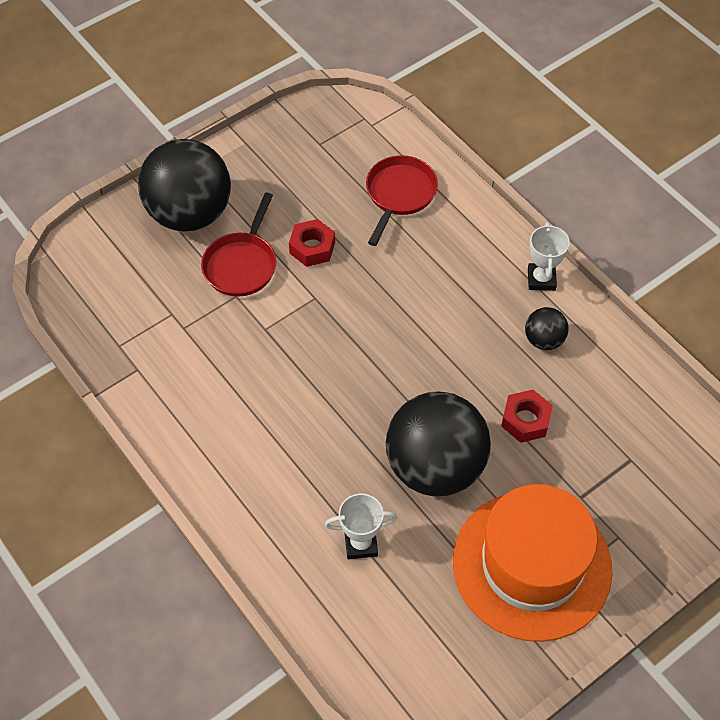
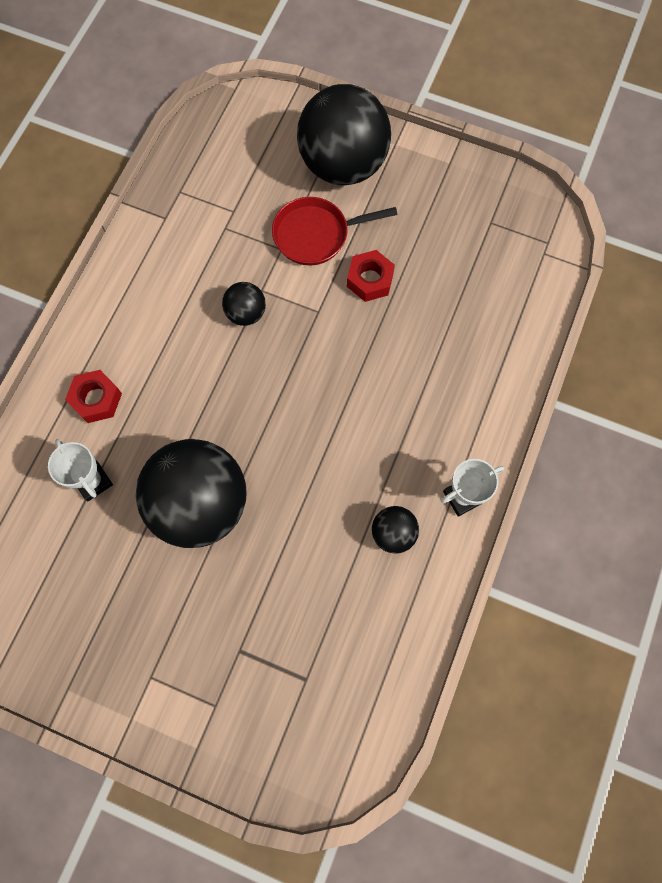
camera: 60 degrees right, 15 degrees up
(279, 350) = (246, 313): none -> black ball
(399, 194) = (478, 320): red pan -> none
(525, 420) = (293, 560): red nut -> red nut (96, 399)
(531, 565) = (145, 638): orange hat -> none

